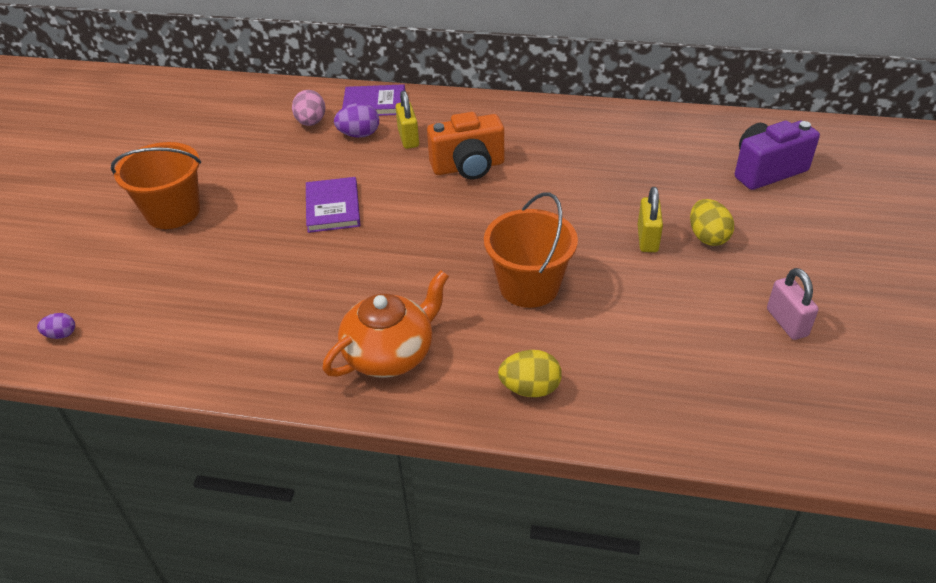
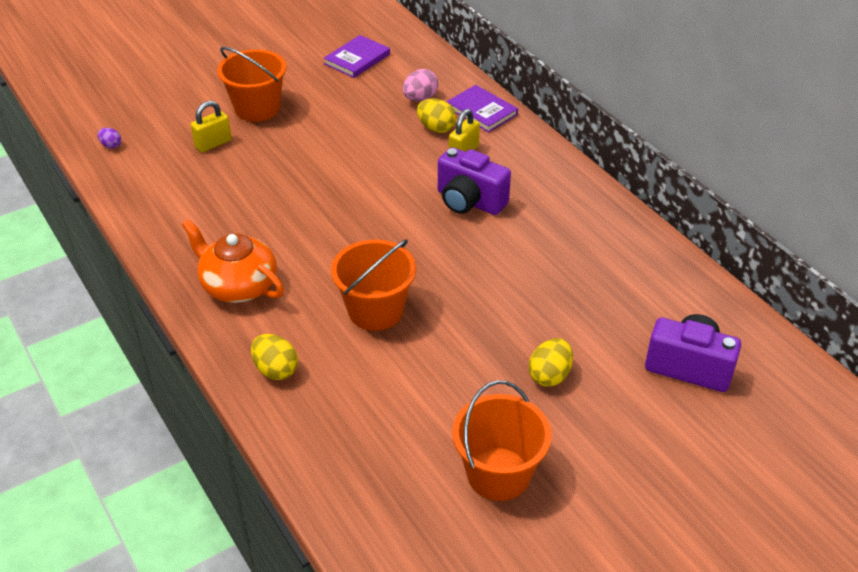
camera: 45 degrees right, 0 degrees up
(333, 207) = (344, 169): purple book -> purple book (357, 59)
(359, 135) = (436, 128): purple egg -> yellow egg
(390, 353) = (238, 285): orange teapot -> orange teapot turned 150 degrees counterclockwise
(468, 167) = (469, 201): orange camera -> purple camera
(647, 239) = (504, 342): yellow padlock -> yellow padlock (213, 144)
(786, 322) = (498, 474): pink padlock -> orange bucket

